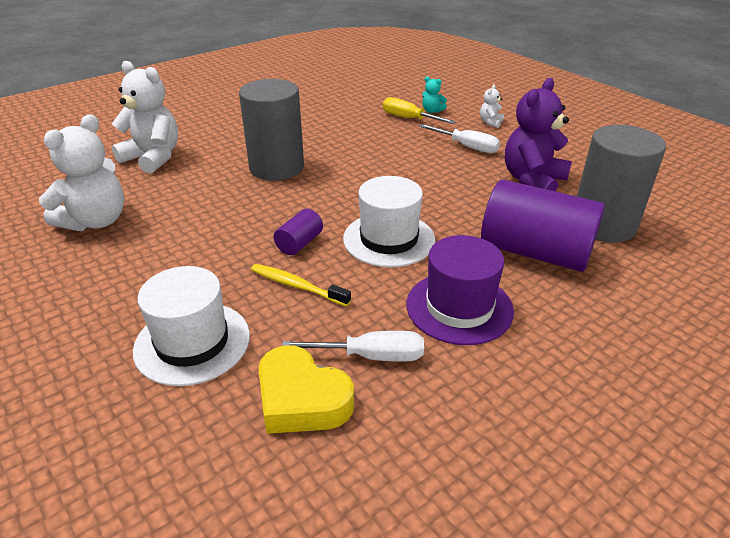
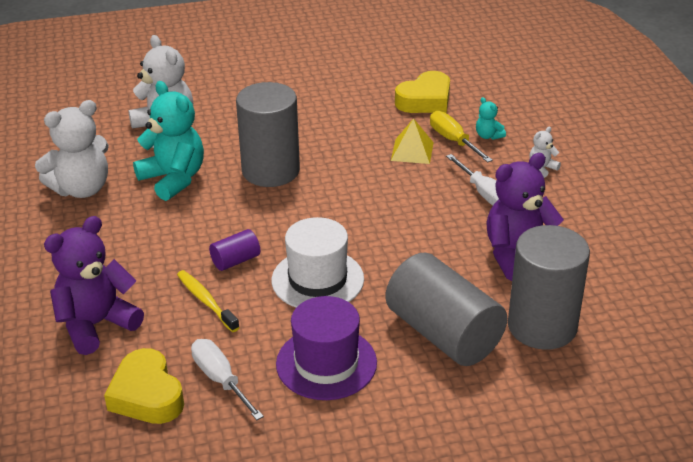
camera: 25 degrees right, 0 degrees up
(188, 193) = (173, 179): none -> turquoise teddy bear
(192, 342) = (96, 324): white hat -> purple teddy bear
(364, 99) = (425, 100): none -> yellow heart
(370, 356) = (221, 380): white screwdriver -> white screwdriver turned 150 degrees counterclockwise
(384, 131) = (412, 151): none -> yellow pyramid
(535, 252) = (443, 333): purple cylinder -> grey cylinder

